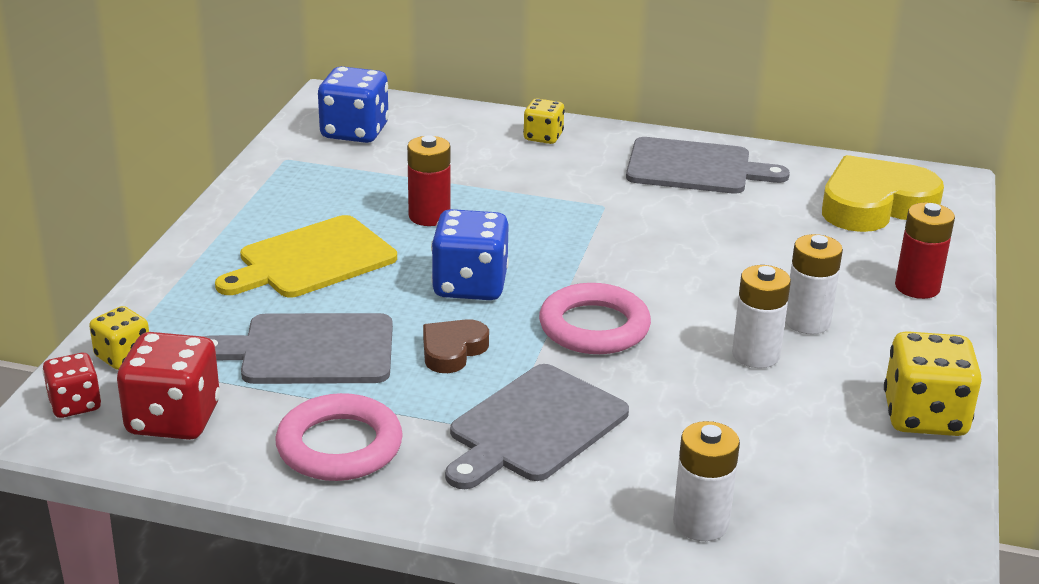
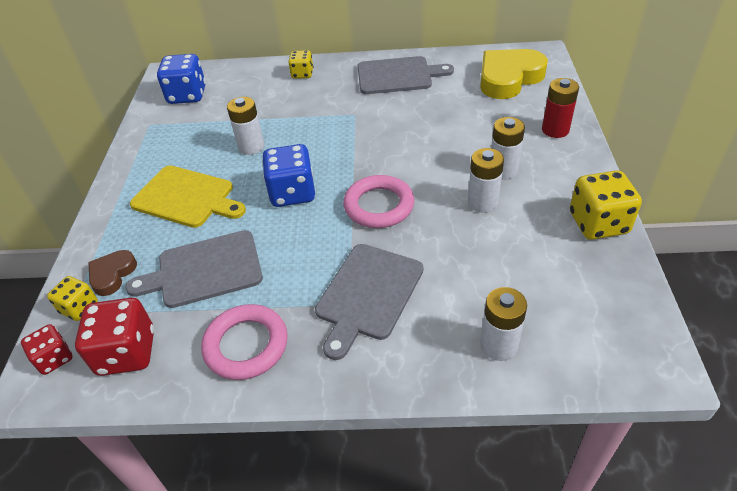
camera: 10 degrees left, 15 degrees up
(312, 260) = (186, 197): yellow cutting board -> yellow cutting board turned 105 degrees counterclockwise
(429, 216) = (251, 147): red battery -> white battery
(452, 350) = (297, 246): brown heart -> brown heart (112, 275)

